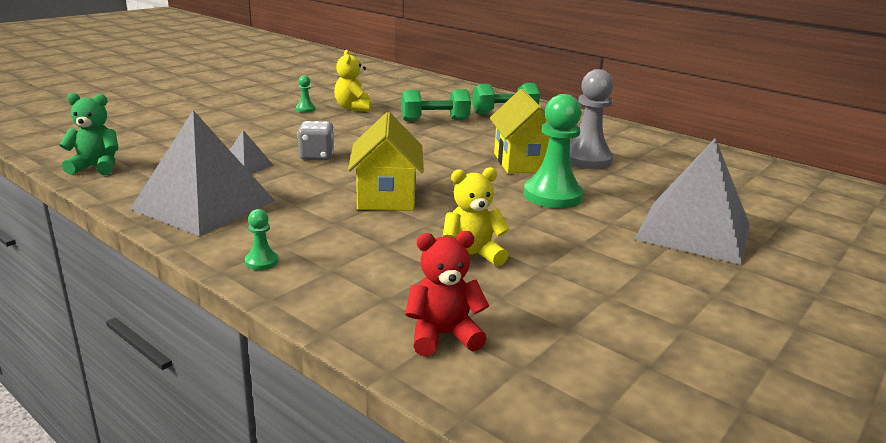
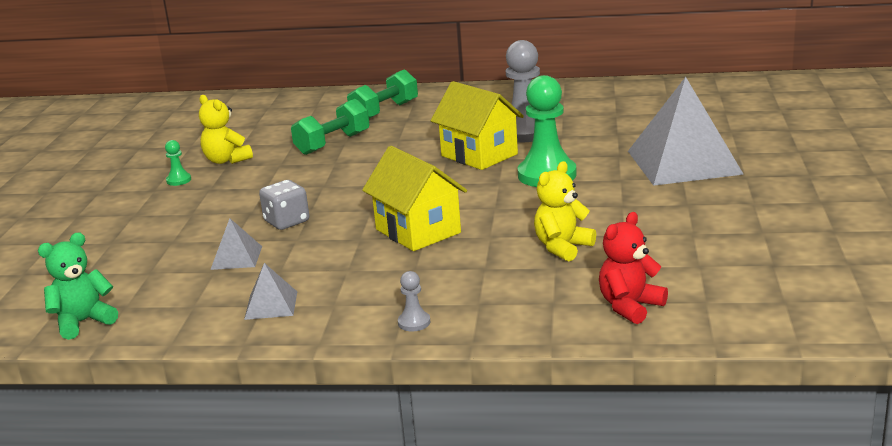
camera: 30 degrees left, 0 degrees up
(204, 204) = (271, 305): grey pyramid -> grey pyramid, size x0.44
(261, 262) = (414, 322): green pawn -> grey pawn

